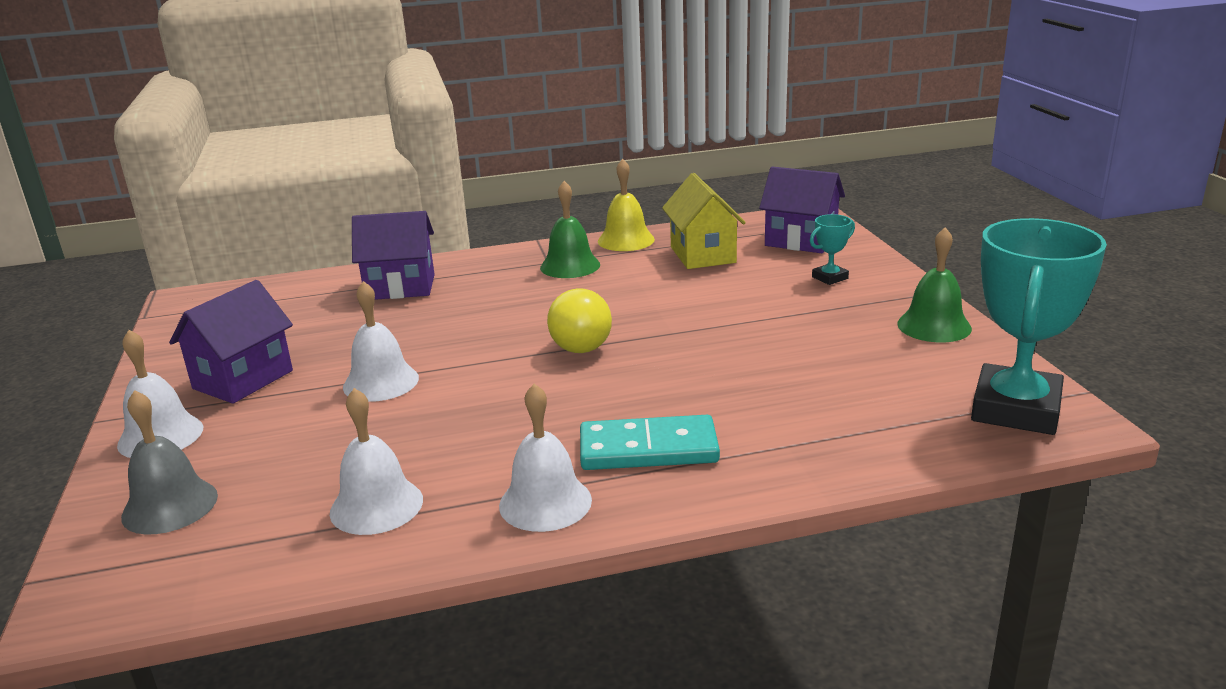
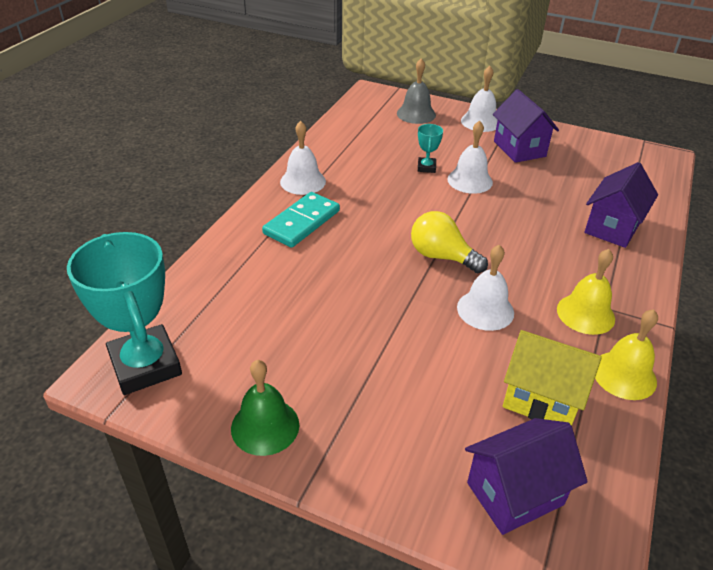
camera: 125 degrees right, 15 degrees up
(376, 506) = (356, 148): white bell -> white bell (485, 310)
(570, 266) = (585, 313): green bell -> yellow bell
(830, 278) = (409, 441): turquoise trophy -> turquoise trophy (426, 167)

